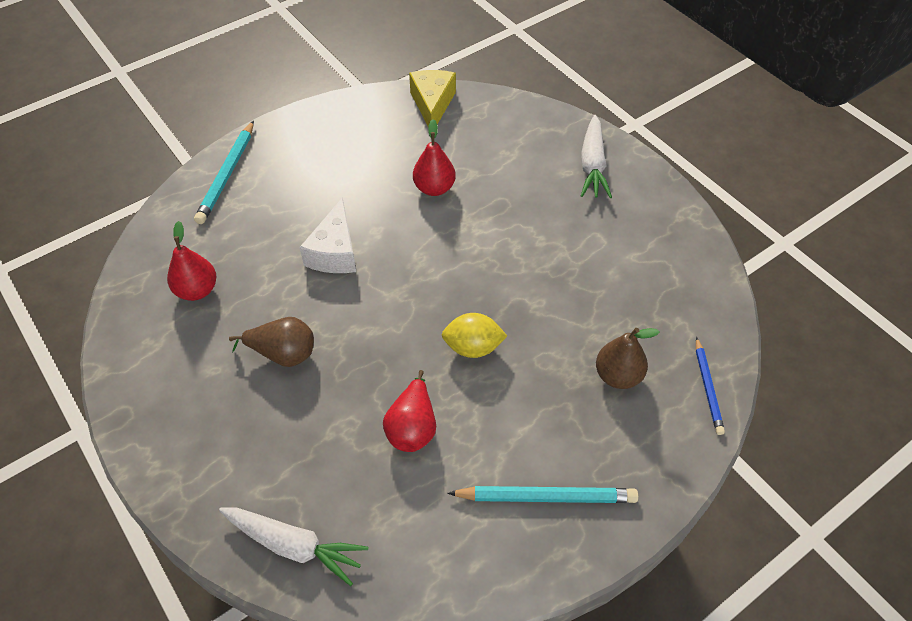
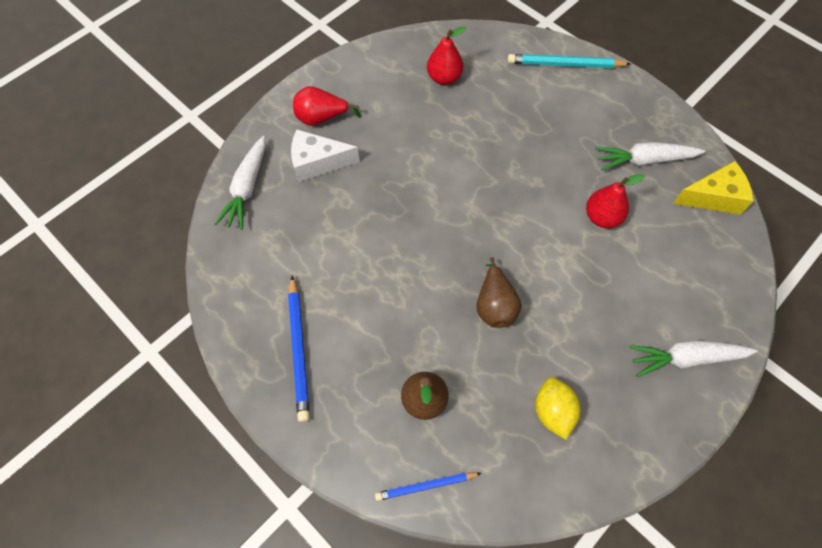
camera: 80 degrees right, 10 degrees up
(283, 354) = (398, 145): brown pear -> brown pear (494, 305)
(334, 252) = (505, 156): white cheese -> white cheese (317, 162)
(376, 141) = (644, 160): none -> white carrot
(412, 427) = (348, 244): red pear -> red pear (321, 118)
(473, 347) = (431, 276): yellow lemon -> yellow lemon (553, 412)
(546, 497) = (299, 350): turquoise pencil -> blue pencil

